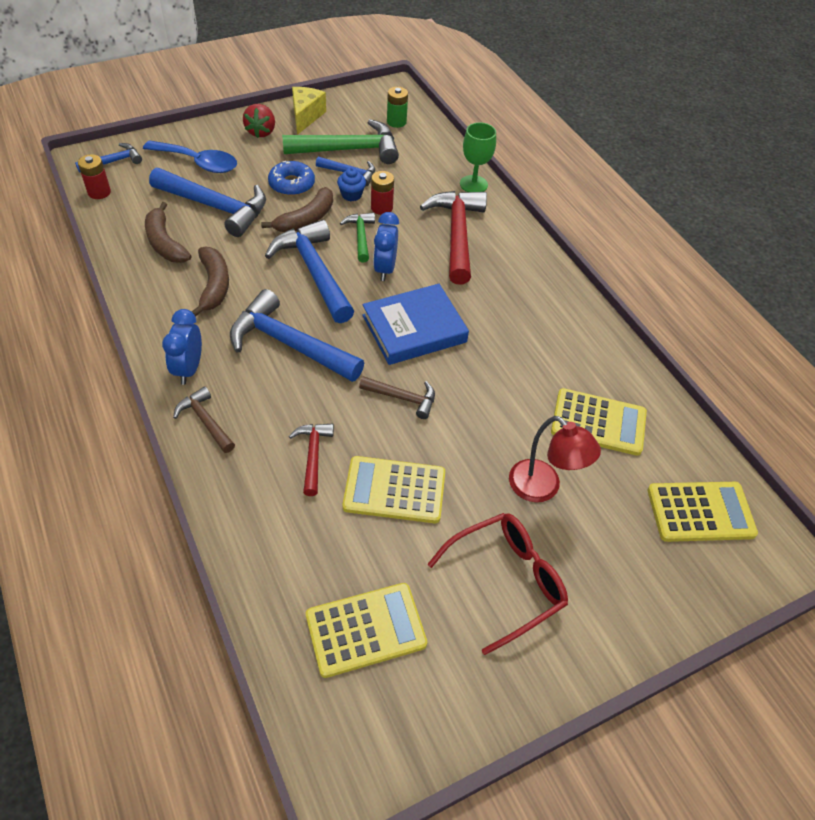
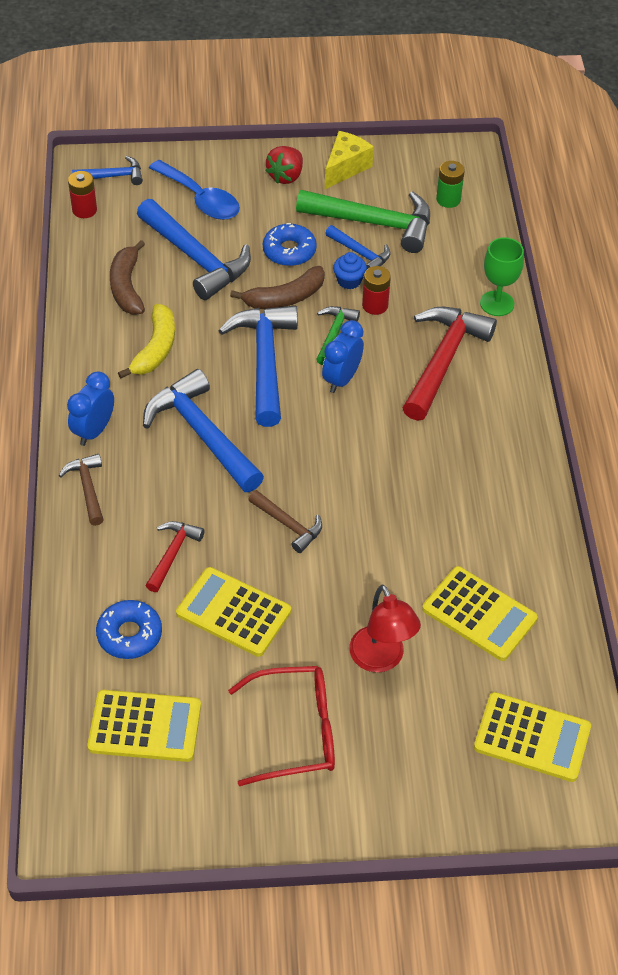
camera: 25 degrees right, 0 degrees up
(214, 286) = (155, 349): brown banana -> yellow banana
(308, 544) = (129, 634): none -> blue donut
(414, 329) = (338, 455): blue book -> none

